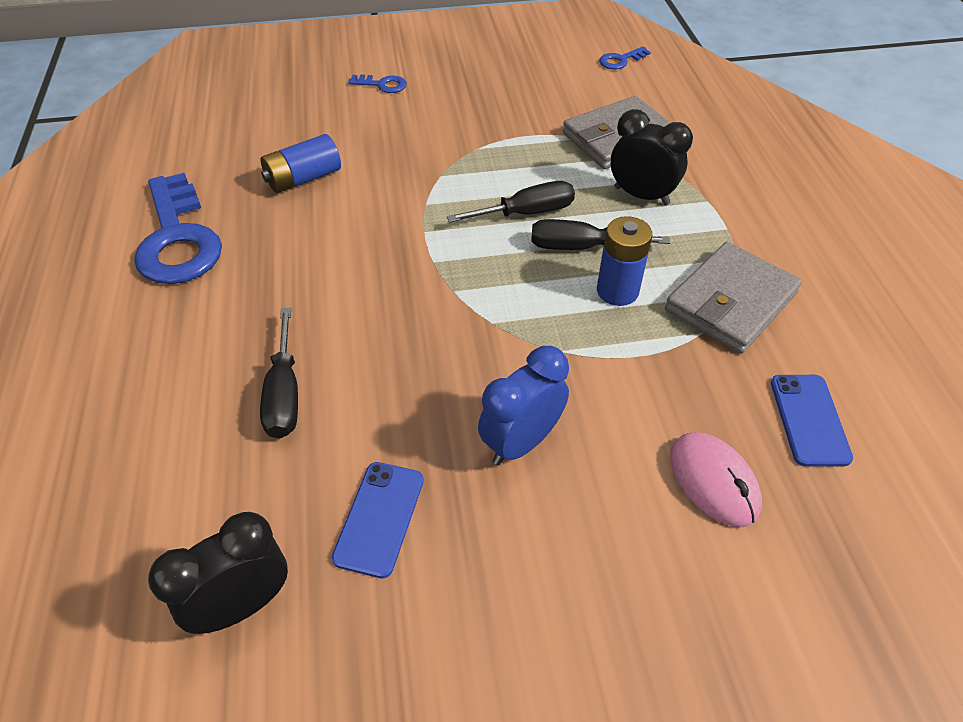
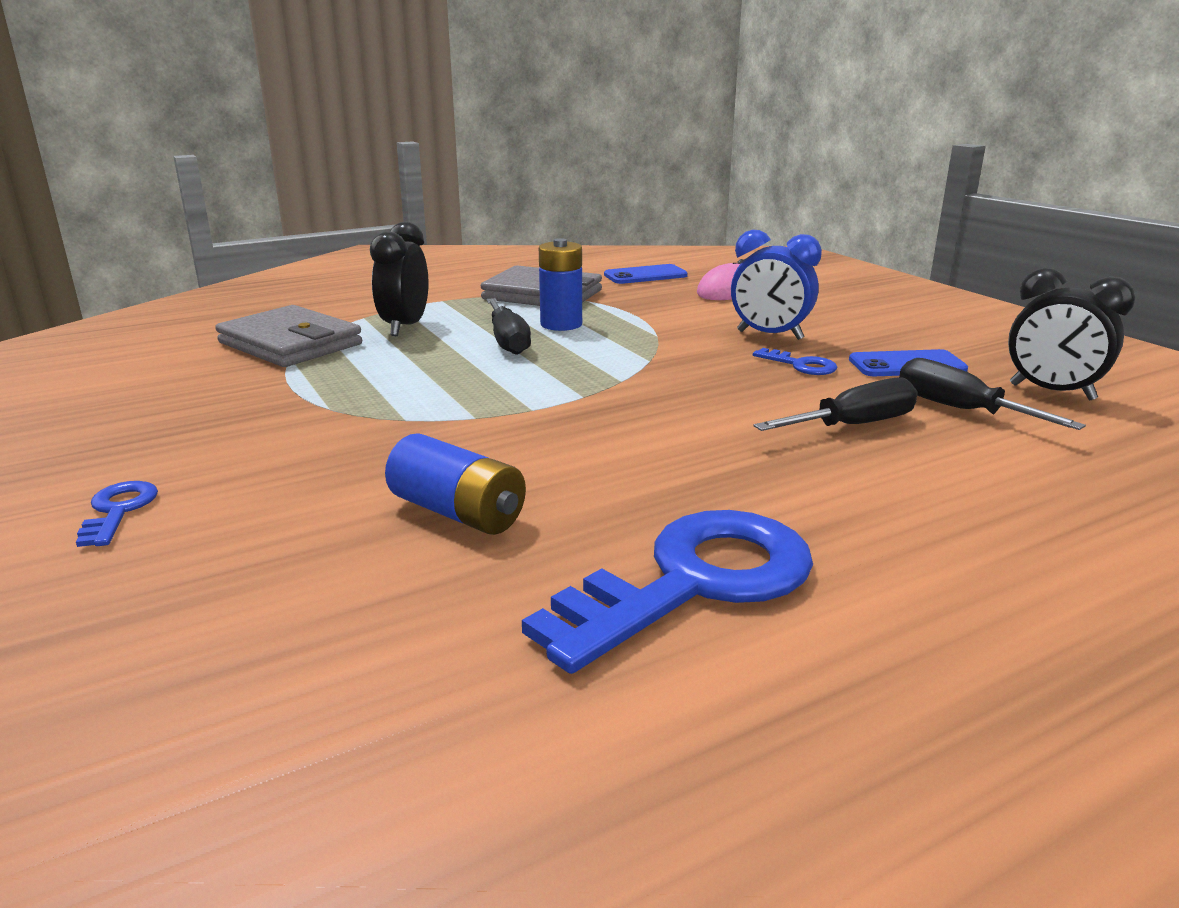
camera: 110 degrees left, 25 degrees down
(526, 213) = (463, 366): black screwdriver -> black screwdriver (960, 409)
(620, 60) = (82, 358): blue key -> blue key (801, 365)

